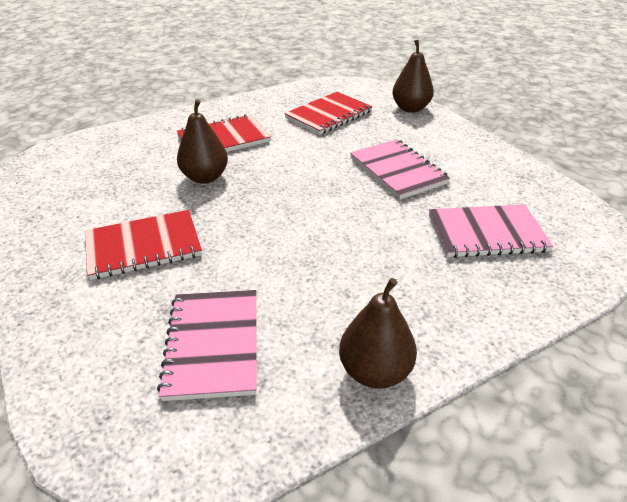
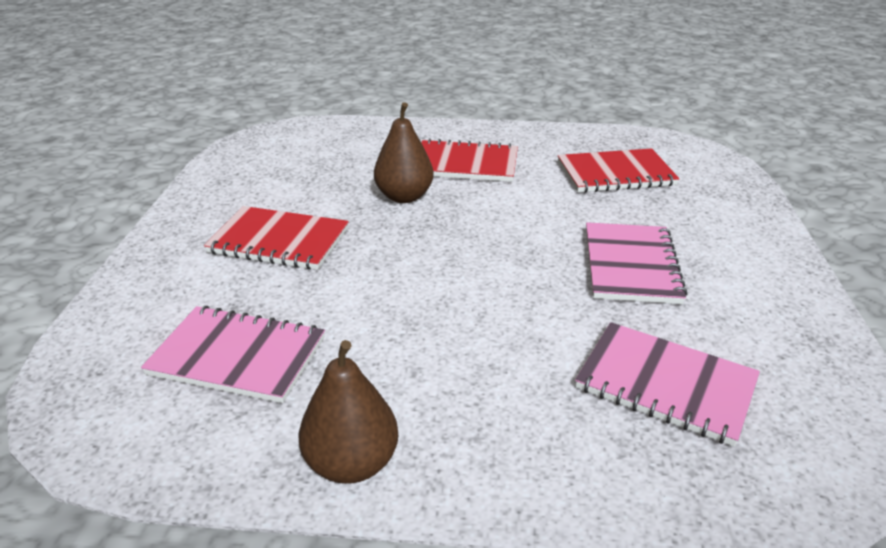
camera: 35 degrees right, 5 degrees down
(213, 344) = (238, 356): pink notebook -> pink notebook turned 75 degrees clockwise
(410, 108) = (738, 198): brown pear -> none

